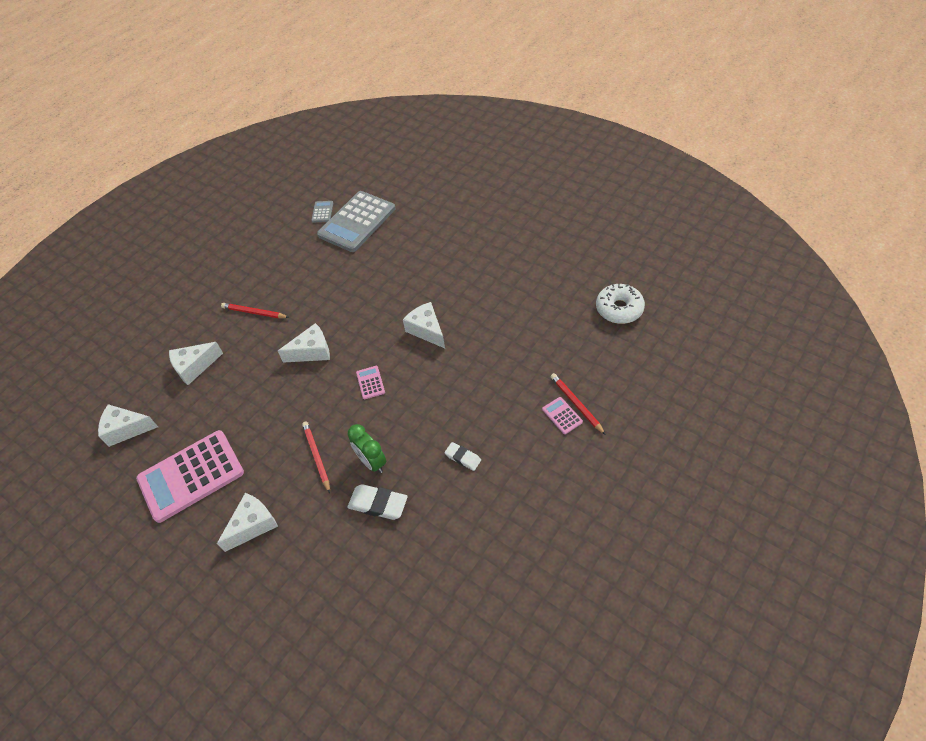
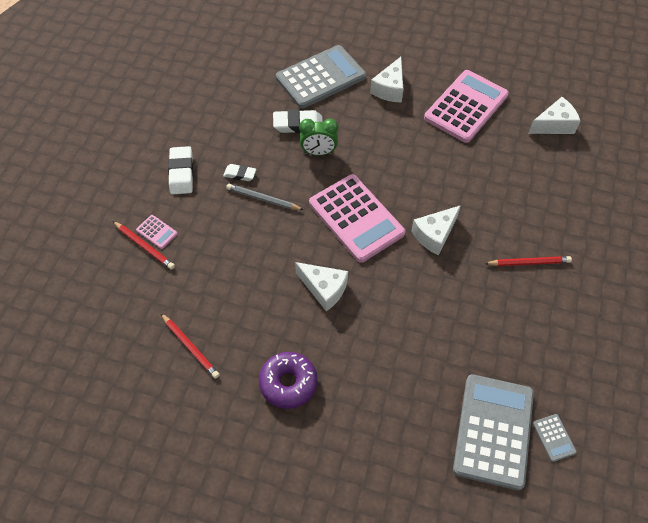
camera: 155 degrees right, 5 degrees up
(194, 367) = (542, 191): white cheese -> none
(316, 456) = (369, 145): red pencil -> red pencil (190, 347)
(321, 568) = (320, 77): none -> grey calculator
(370, 382) = (356, 218): pink calculator -> pink calculator, size x2.48
(372, 462) = (318, 152): green clock -> green clock turned 150 degrees clockwise
(449, 424) = (263, 199): none -> grey pencil
(481, 274) = (288, 383): none -> purple donut
(524, 476) = (181, 173): none -> white eraser
(619, 309) = (108, 372): white donut -> none

